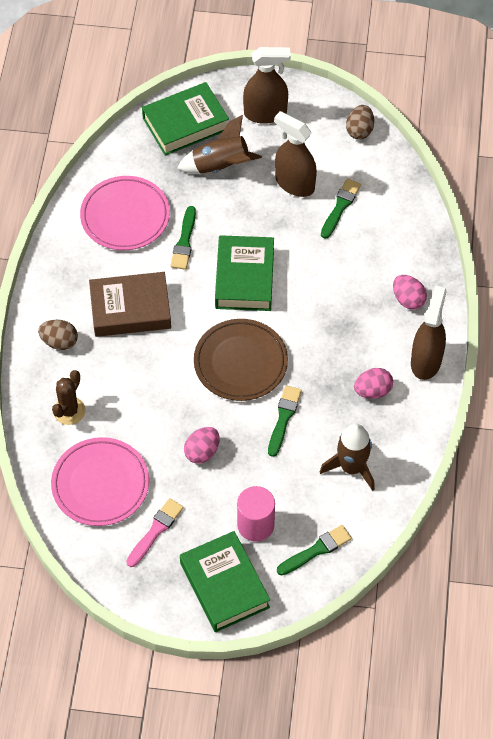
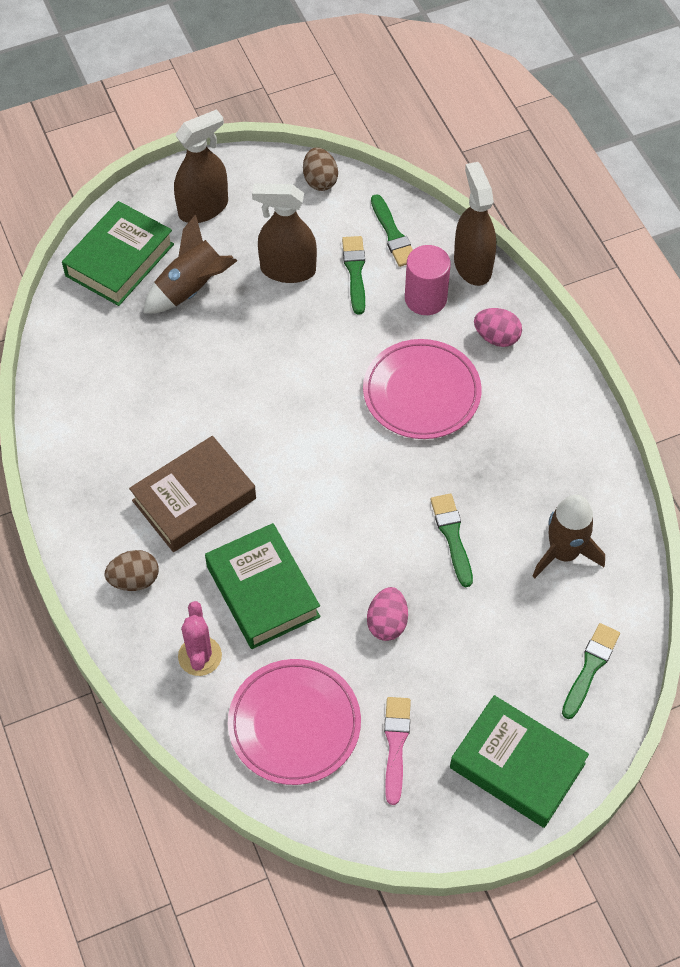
camera: 30 degrees left, 0 degrees up
(69, 411) = (200, 656): brown cactus -> pink cactus
(125, 216) = (117, 396): pink plate -> pink plate (421, 393)
(184, 241) = (206, 392): green brush -> green brush (393, 234)
(240, 362) = (361, 497): brown plate -> none
(244, 278) = (302, 400): green book -> green book (262, 591)
(255, 525) = (504, 675): pink cylinder -> pink cylinder (425, 298)
(373, 391) = (528, 456): pink egg -> none
(426, 361) = (561, 394): brown spray bottle -> brown spray bottle (472, 265)

